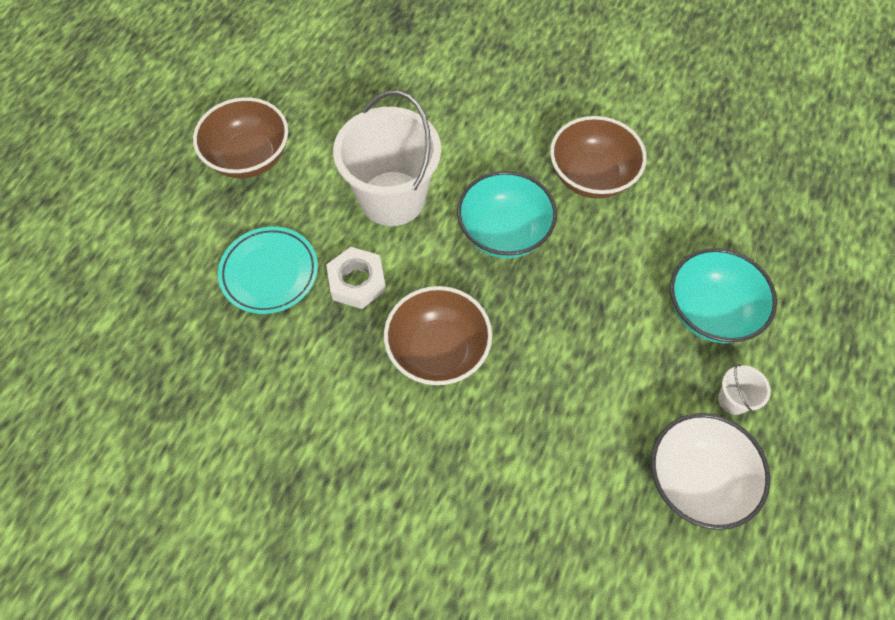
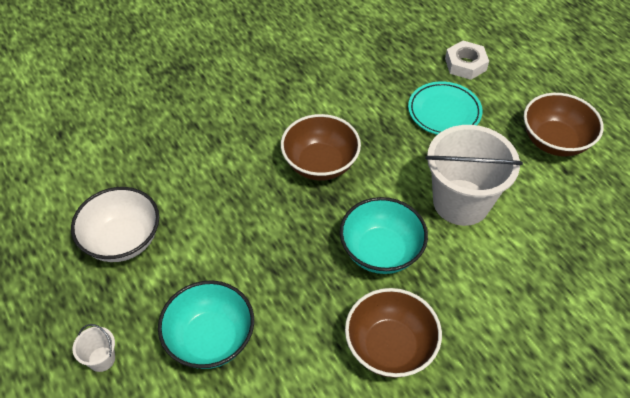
camera: 125 degrees right, 10 degrees down
(357, 282) = (404, 150): white nut -> white nut (465, 64)
(733, 400) = (143, 301): white bucket -> white bucket (101, 359)

